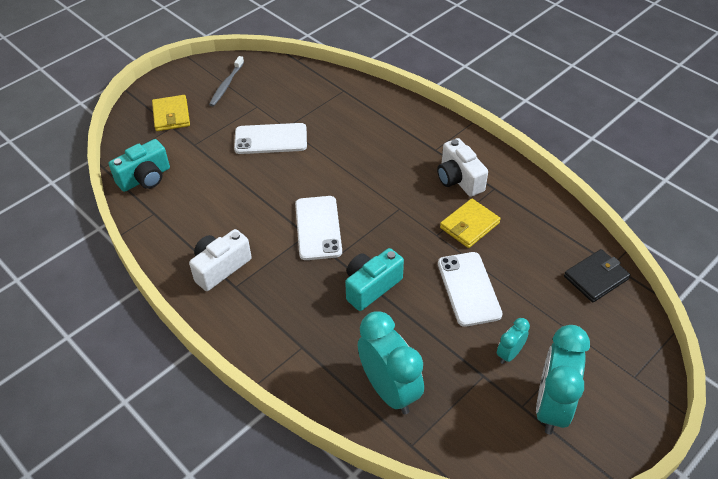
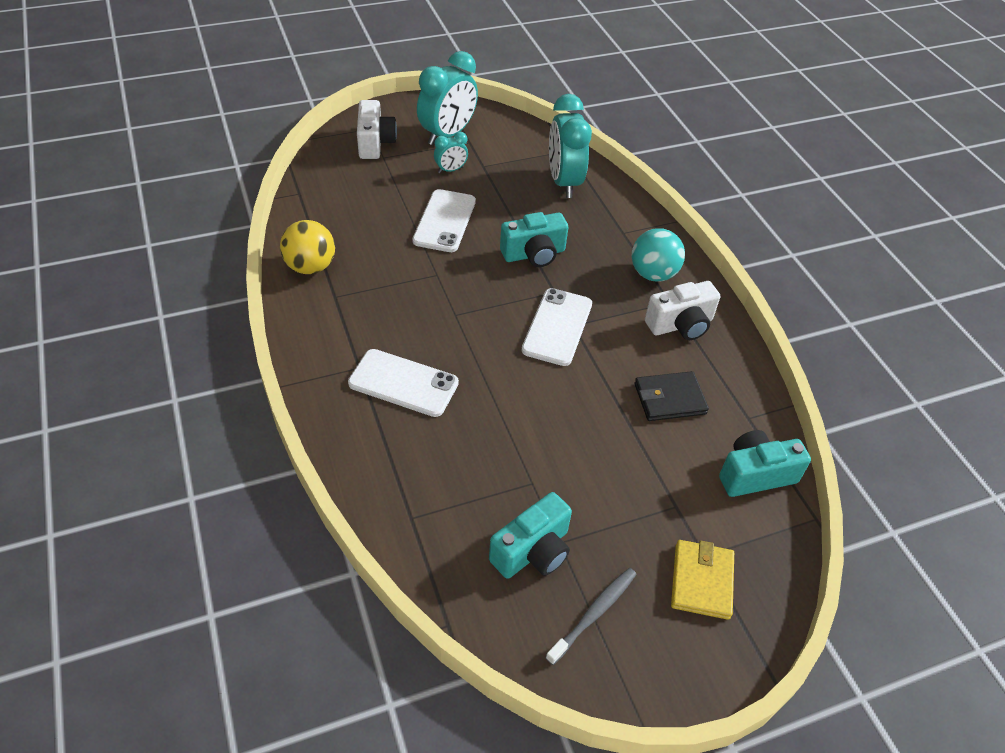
camera: 160 degrees left, 0 degrees up
(258, 309) = (653, 274): none -> turquoise ball
(269, 98) = (533, 551): none -> turquoise camera
(270, 139) = (562, 470): white phone -> white phone (403, 383)
(459, 179) = (364, 320): white camera -> white camera (375, 143)
(469, 225) = (396, 270): yellow wallet -> none
(533, 203) = (310, 267): none -> yellow ball
(596, 278) = (325, 189): black wallet -> black wallet (669, 399)

